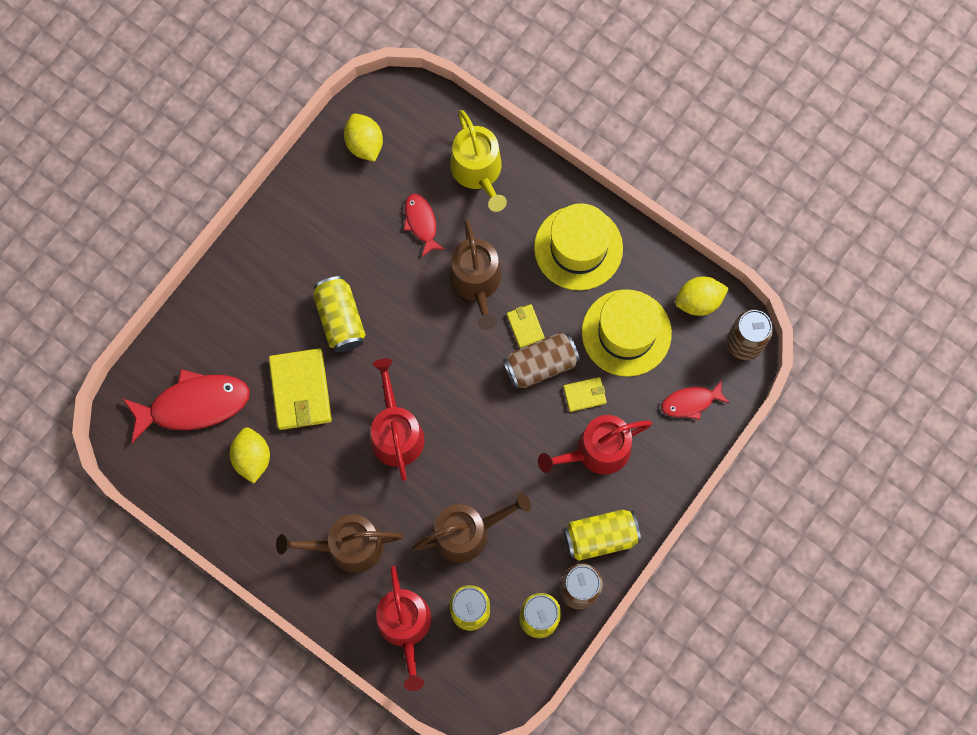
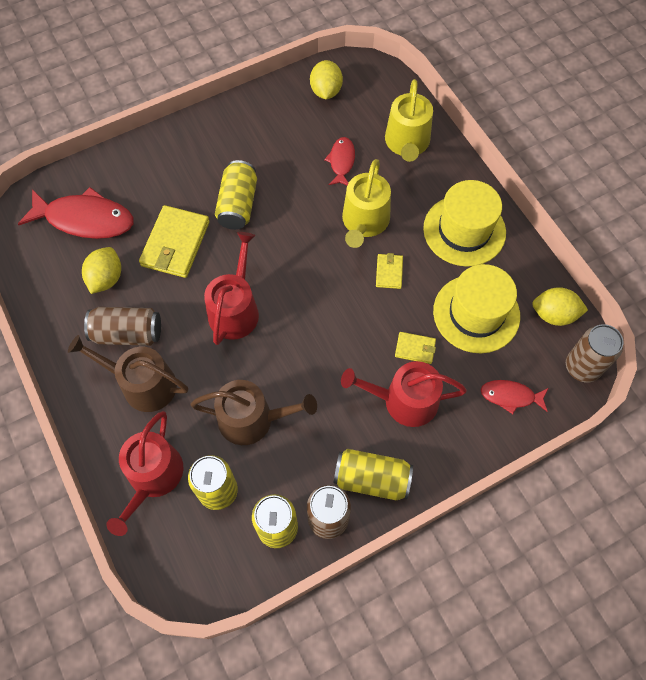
camera: 25 degrees right, 10 degrees down
(476, 282) = (364, 222): brown watering can -> yellow watering can
(541, 365) = (388, 308): brown can -> brown can (128, 333)

